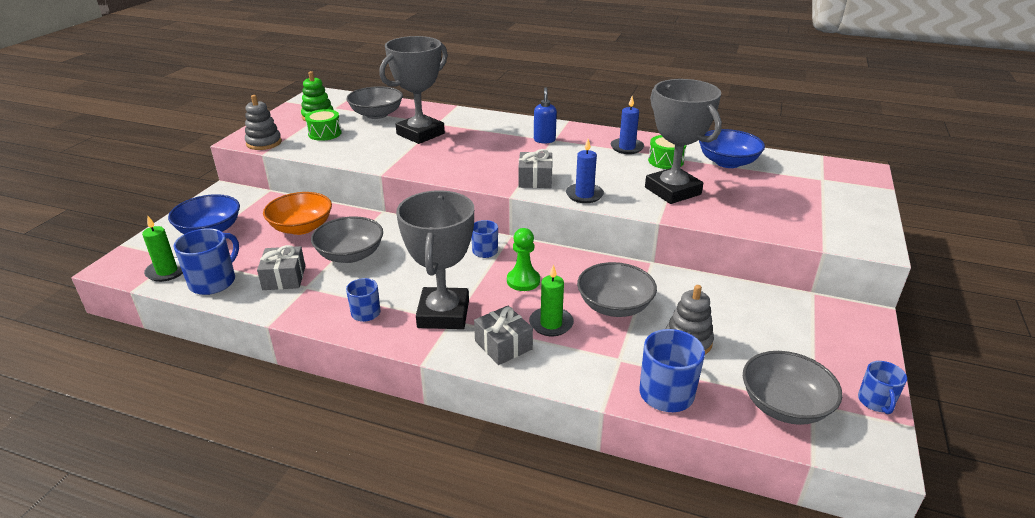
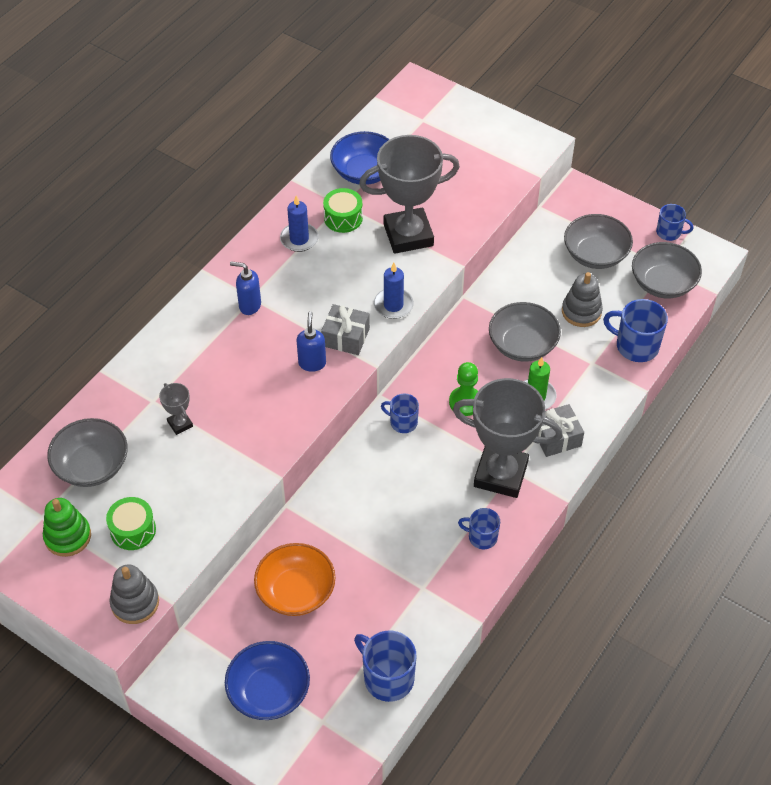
camera: 75 degrees left, 20 degrees up
(167, 271) = (351, 729): green candle -> none
(284, 278) = (400, 608): grey gift -> none
(350, 255) = (373, 544): grey bowl -> grey bowl (595, 254)
(420, 134) = (180, 424): grey trophy -> grey trophy, size x0.42
(500, 170) = (312, 363): none -> blue soap dispenser

